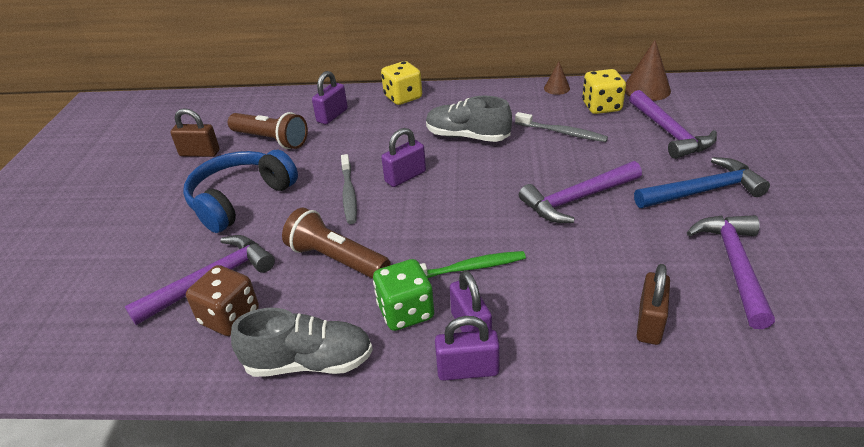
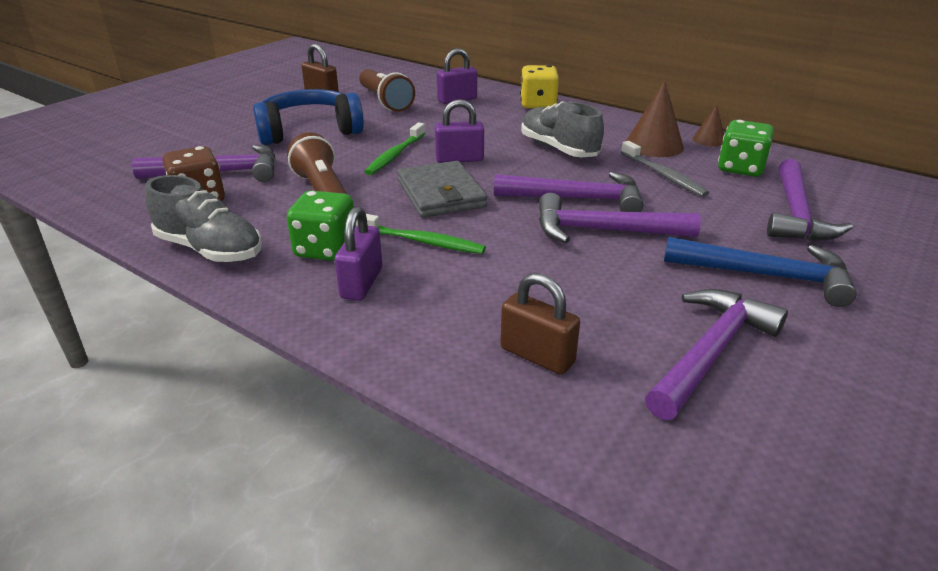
camera: 30 degrees right, 5 degrees down
(349, 194) = (395, 155): grey toothbrush -> green toothbrush
(430, 217) = (441, 194): none -> grey wallet
(468, 370) = (316, 310): purple padlock -> none
(530, 178) = (577, 199): none -> purple hammer
(601, 107) = (740, 168): yellow dice -> green dice
(646, 89) = (820, 170): brown cone -> brown cone (654, 145)
(649, 323) = (537, 355): brown padlock -> brown padlock turned 75 degrees clockwise

